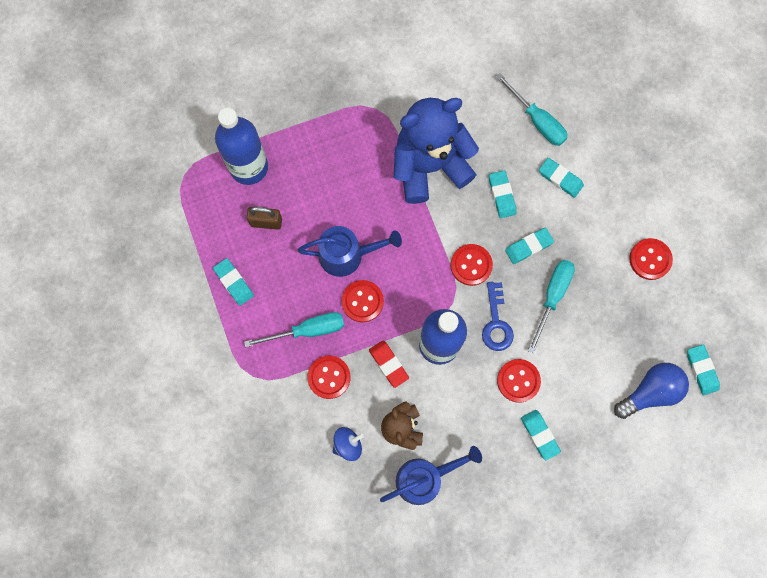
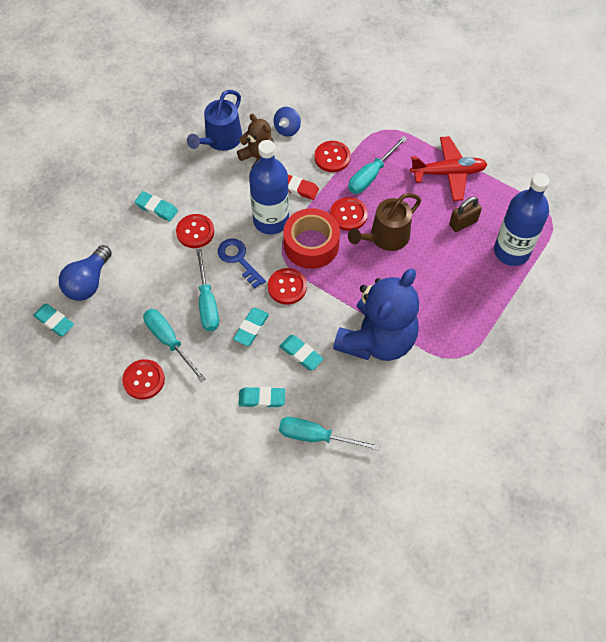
camera: 145 degrees right, 15 degrees down
(234, 282) = (448, 173): turquoise eraser -> red plane
(347, 255) = (385, 237): blue watering can -> brown watering can
(419, 293) = (311, 245): none -> red tape
(608, 281) = (169, 341): none -> turquoise screwdriver

